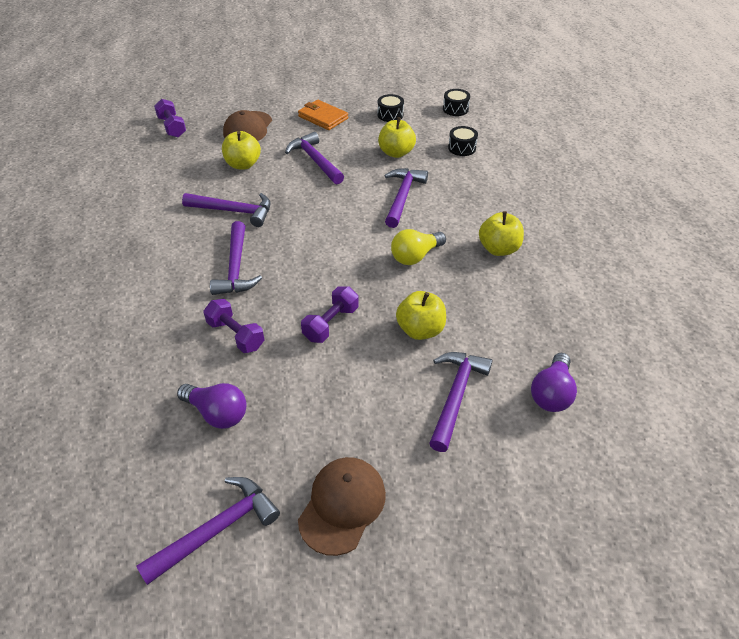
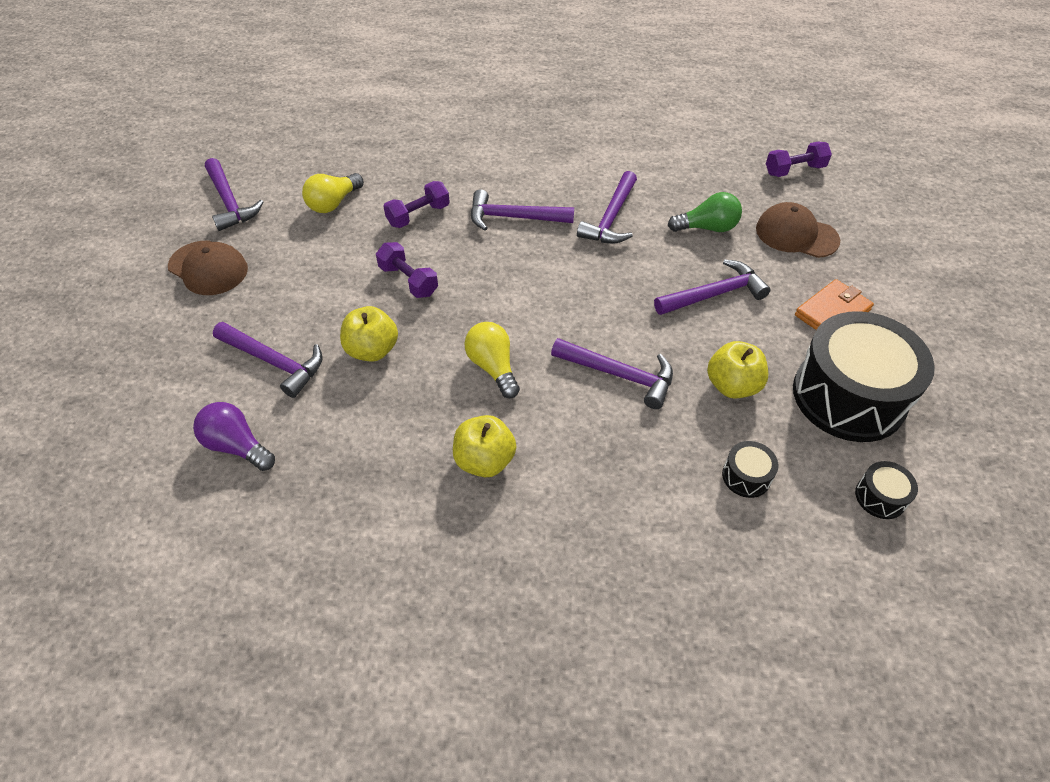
camera: 100 degrees right, 5 degrees up
(217, 413) = (333, 203): purple light bulb -> yellow light bulb
(243, 164) = (707, 228): yellow apple -> green light bulb
(390, 115) = (848, 396): black drum -> black drum, size x2.47

